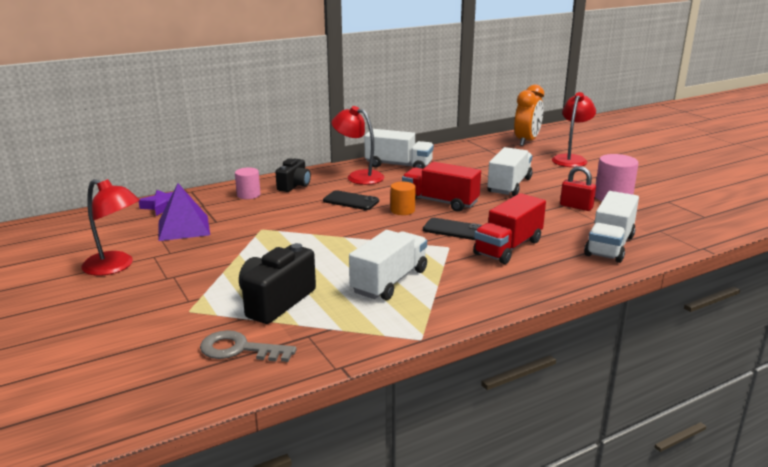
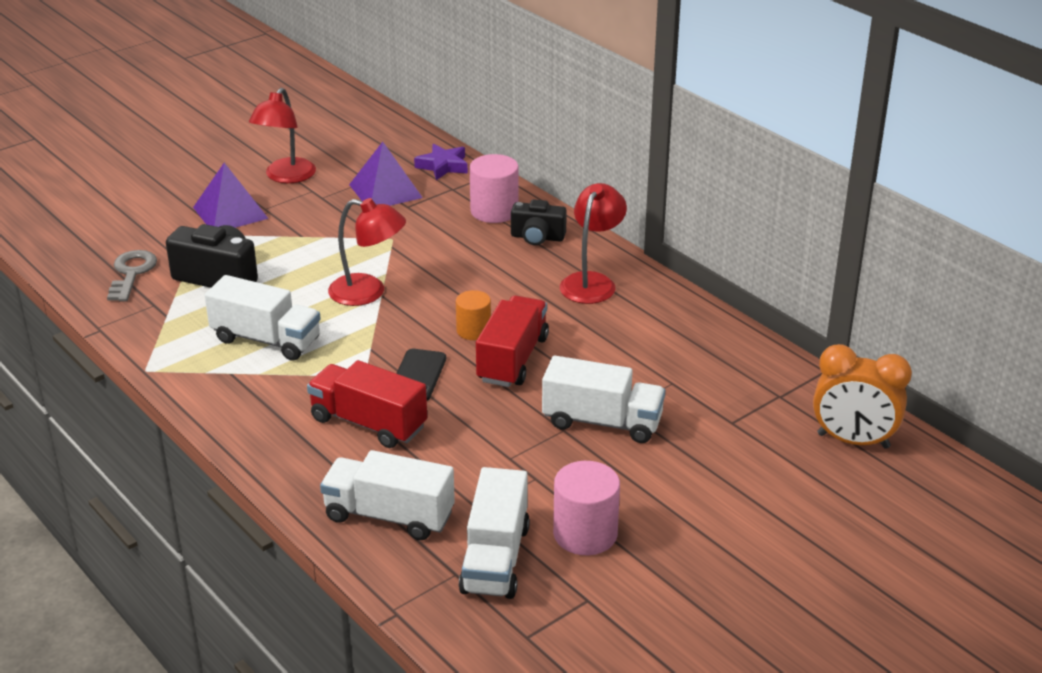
camera: 80 degrees right, 10 degrees up
(159, 294) = (230, 212): none -> purple pyramid
(248, 195) = (494, 211): pink cylinder -> pink cylinder, size x1.56
(351, 201) = (495, 287): black phone -> none
(398, 165) = (653, 311): white truck -> white truck (495, 559)
(571, 159) = (771, 494): red lamp -> red lamp (368, 293)
(576, 206) = (531, 490): red padlock -> none

